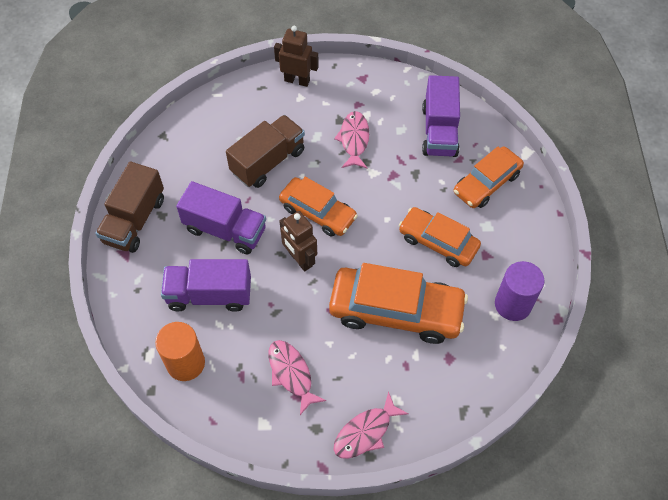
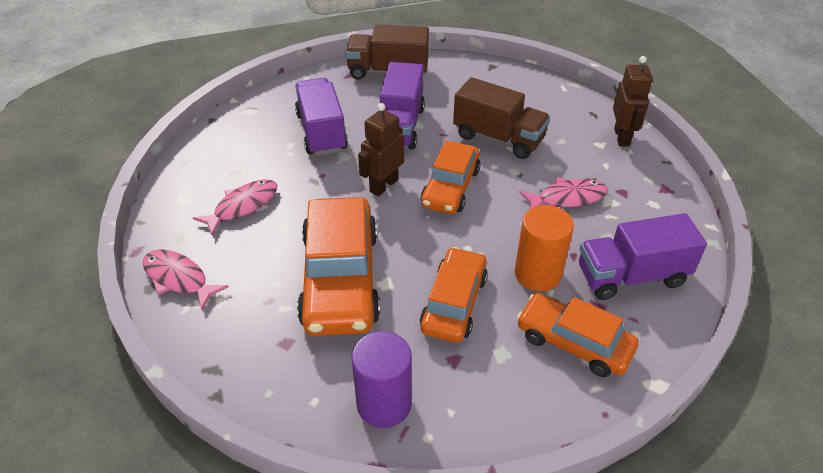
camera: 75 degrees right, 15 degrees down
(185, 363) = (243, 133): orange cylinder -> orange cylinder (537, 274)

